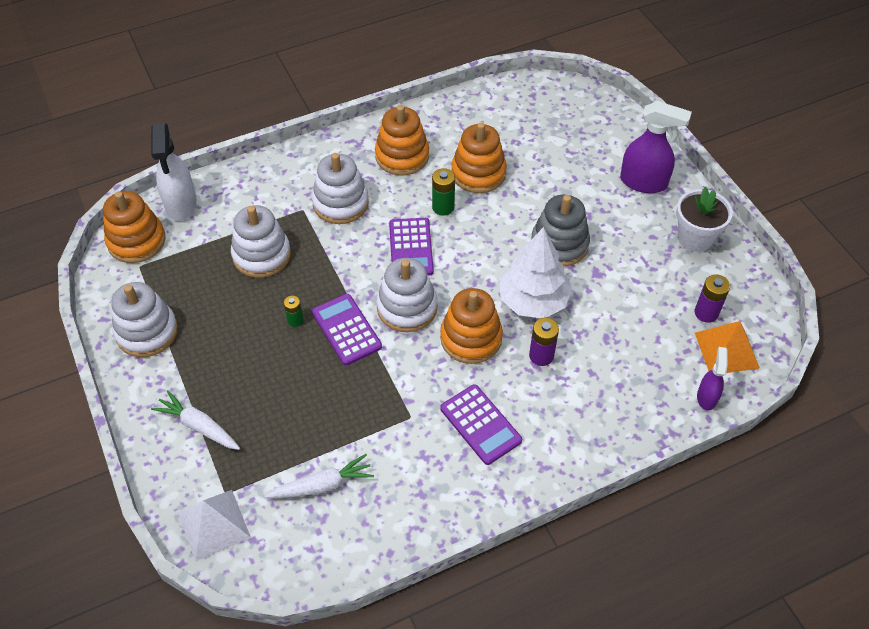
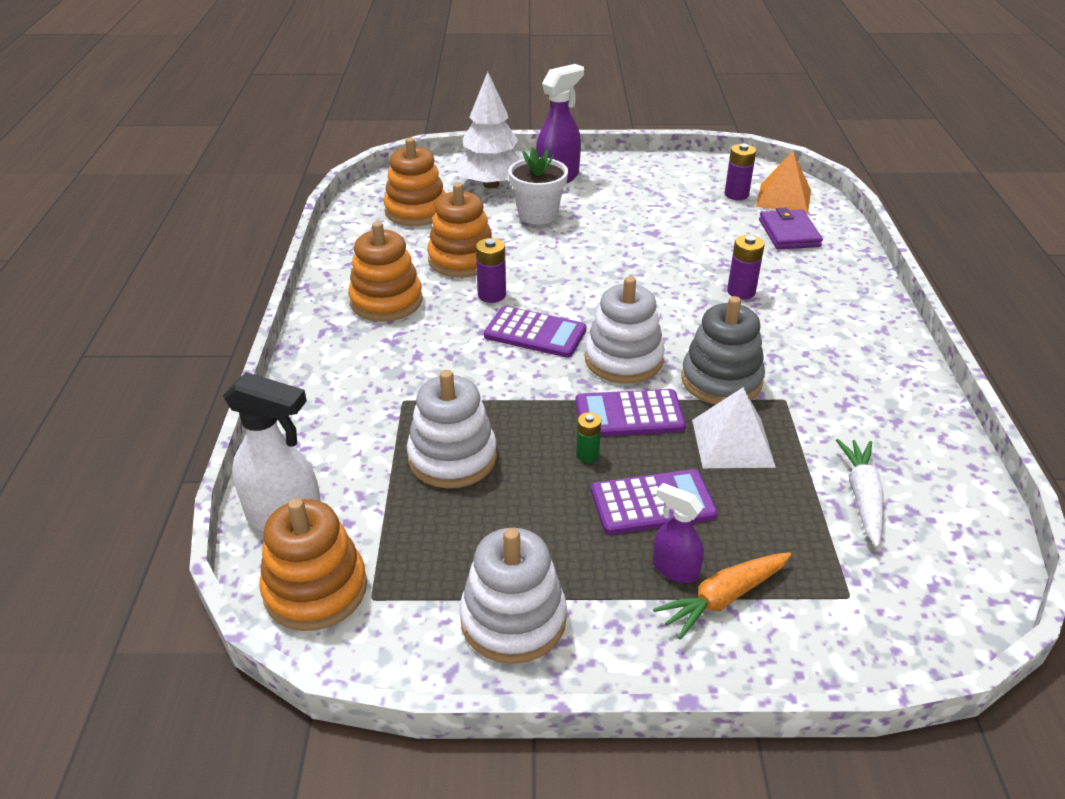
camera: 65 degrees left, 15 degrees down
(198, 426) = (723, 599): white carrot -> orange carrot
(214, 525) = (900, 622): white pyramid -> white pyramid (733, 443)
(340, 203) = (419, 366): white stacking toy -> none
(443, 207) = (491, 295): green battery -> purple battery
(471, 338) = (694, 328): orange stacking toy -> orange stacking toy (416, 211)
(480, 424) = (815, 354): purple calculator -> purple calculator (652, 503)
(533, 301) = (666, 276): white tree -> white tree (491, 184)
(559, 244) = (601, 241): grey stacking toy -> grey stacking toy (721, 380)
(662, 368) = (789, 233): none -> purple wallet
(695, 238) = (645, 174): white flower pot -> white flower pot (538, 214)
(707, 397) = (832, 222): purple spray bottle -> purple spray bottle (674, 569)

